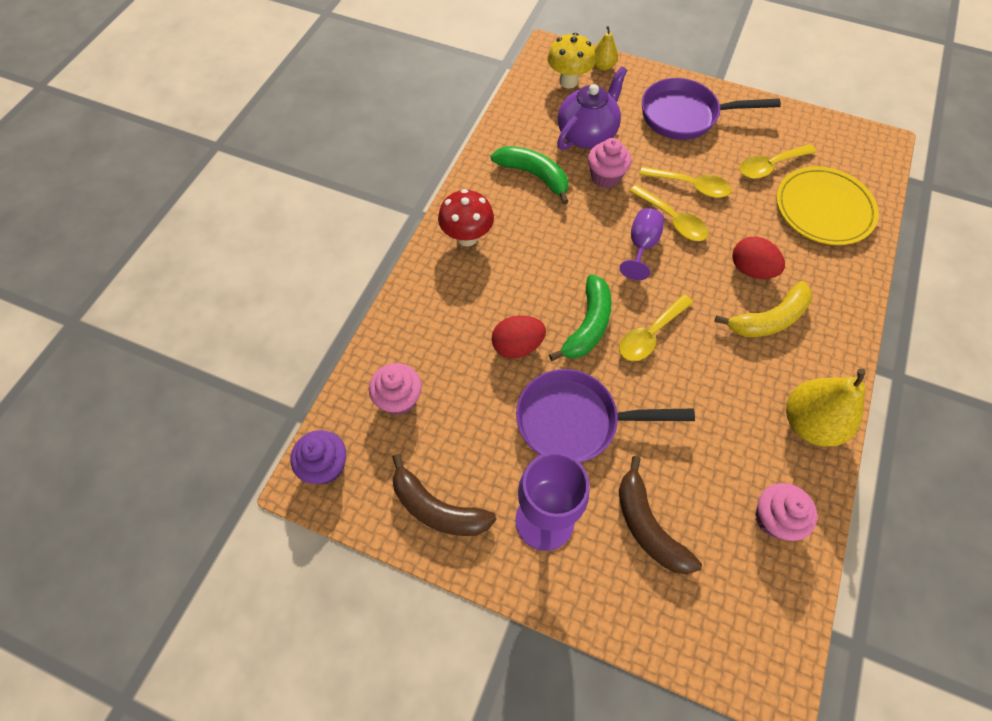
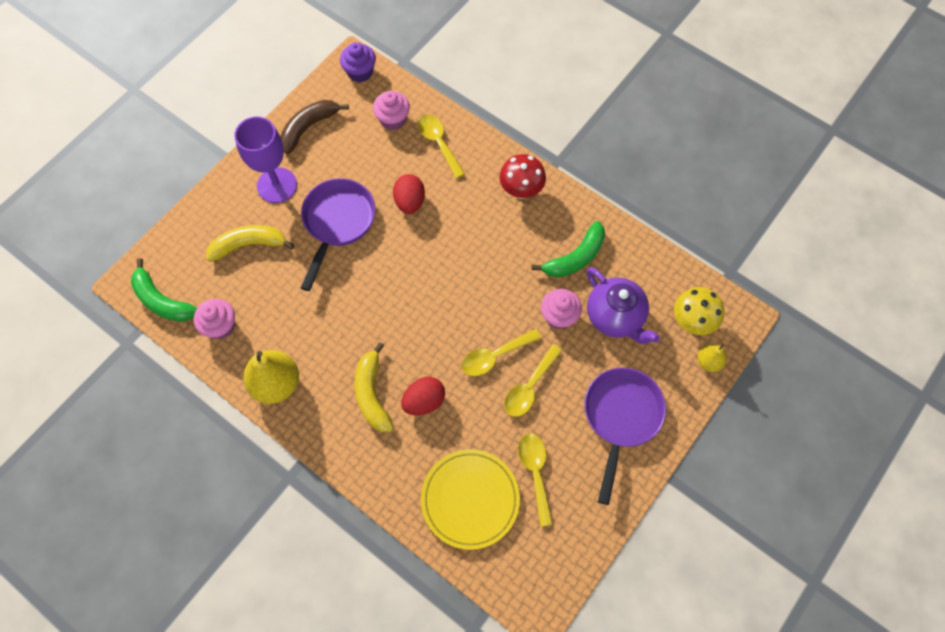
camera: 105 degrees right, 5 degrees up
(588, 325) = (411, 255): green banana -> green banana (162, 301)
(641, 246) = (474, 320): purple goblet -> none
(648, 526) = (249, 245): brown banana -> yellow banana
(650, 335) = (388, 297): yellow spoon -> yellow spoon (439, 143)

